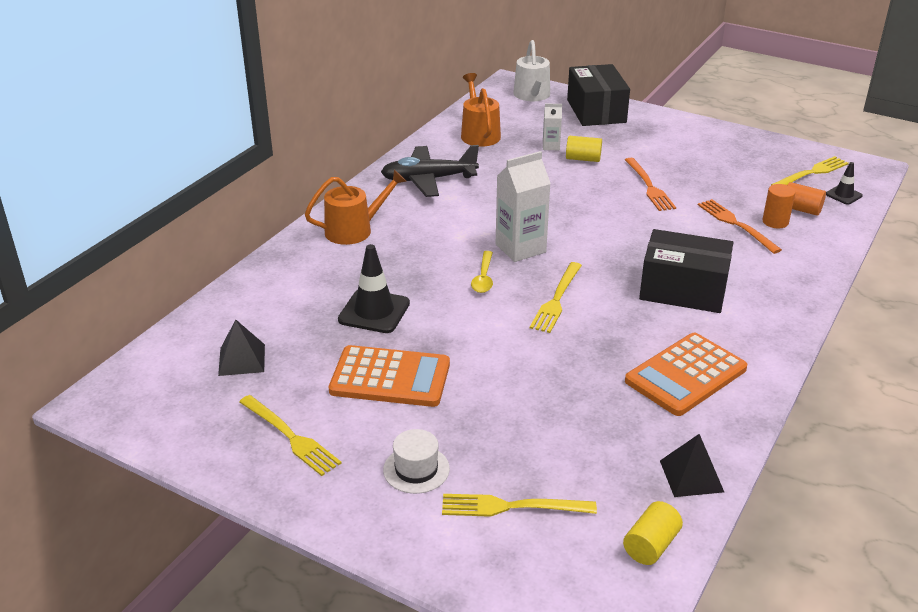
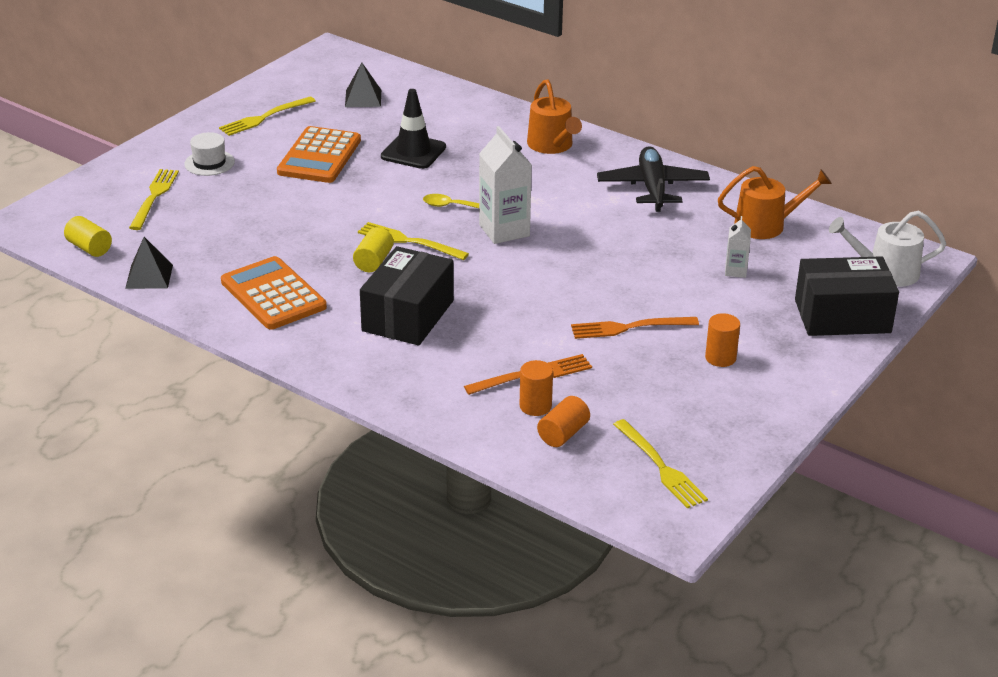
camera: 95 degrees right, 0 degrees up
(583, 159) = (702, 290): yellow cylinder -> yellow cylinder (373, 261)
(670, 152) = (720, 358): none -> orange cylinder
(843, 195) = (597, 480): black traffic cone -> none

